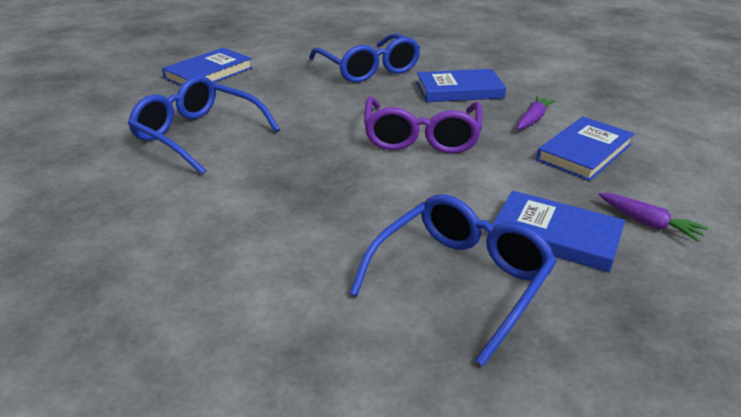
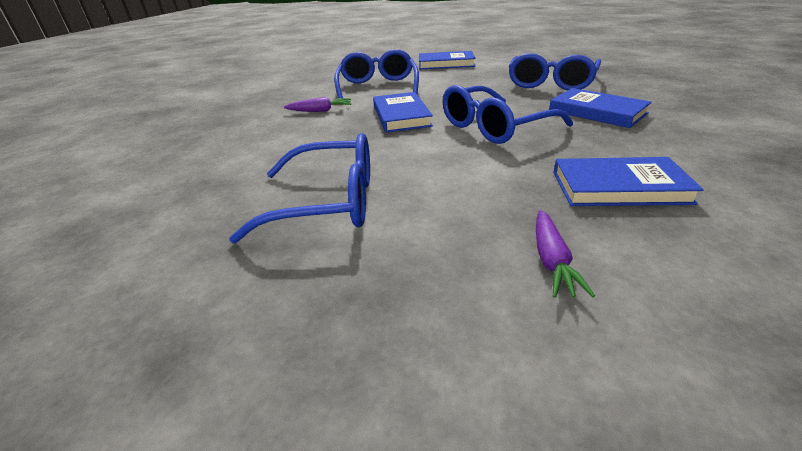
camera: 55 degrees right, 0 degrees up
(421, 137) = (494, 127): purple glasses -> blue glasses
(533, 119) = (623, 149): purple carrot -> purple carrot (320, 111)
(556, 235) = (446, 219): blue book -> blue book (401, 116)

